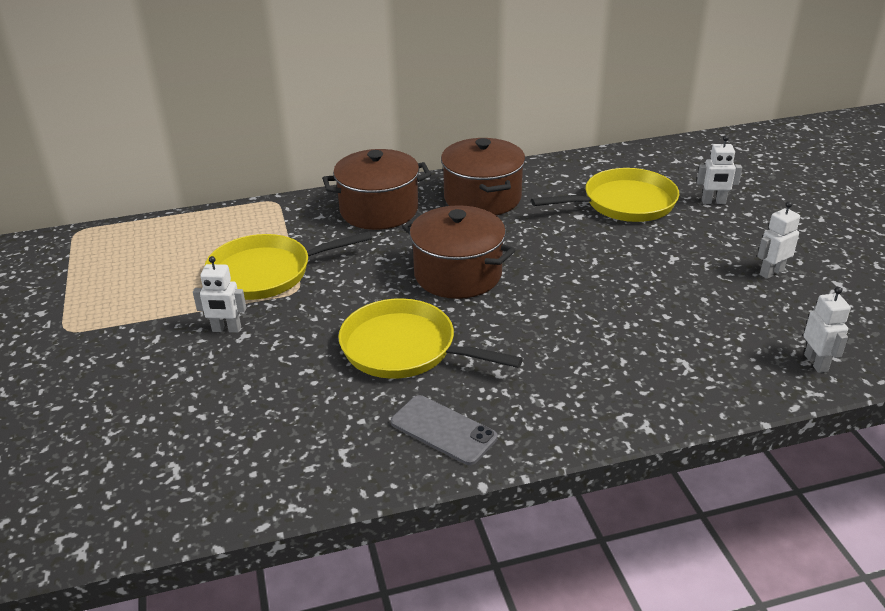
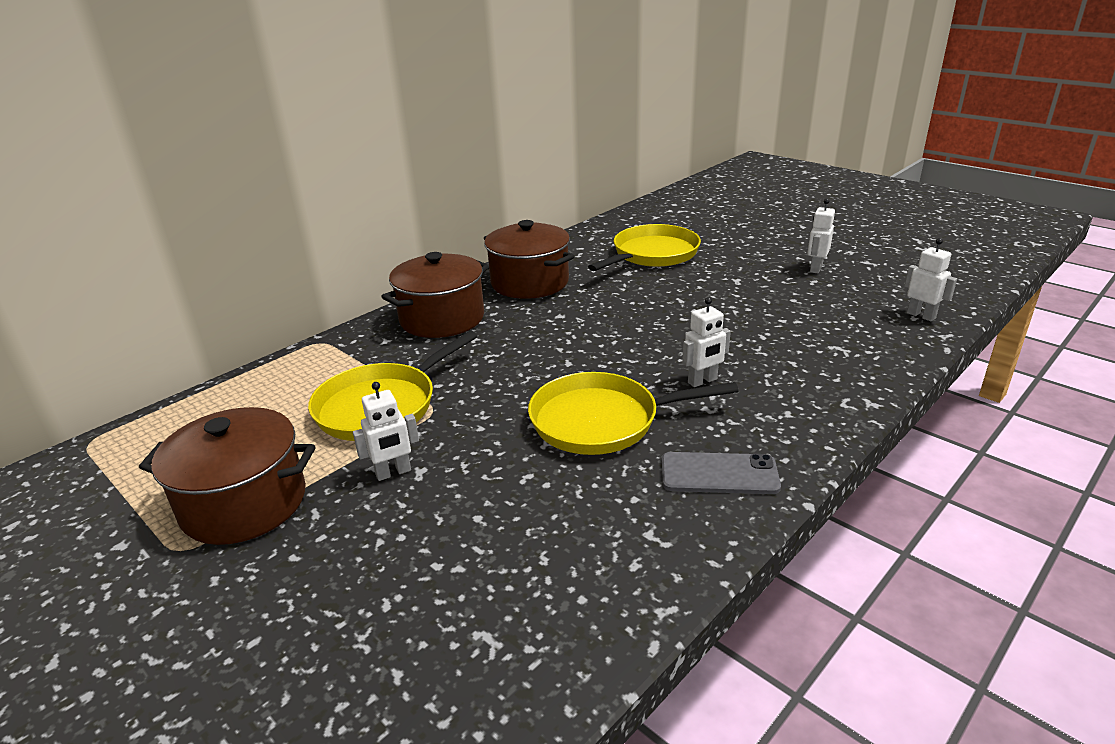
camera: 30 degrees left, 5 degrees down
(458, 274) = (578, 345): brown pot -> brown pot (244, 503)
(713, 202) = (717, 236): white robot -> white robot (702, 381)

